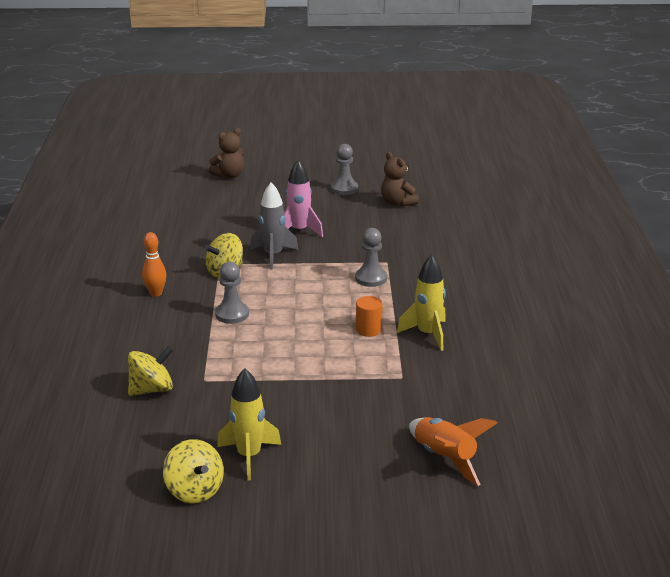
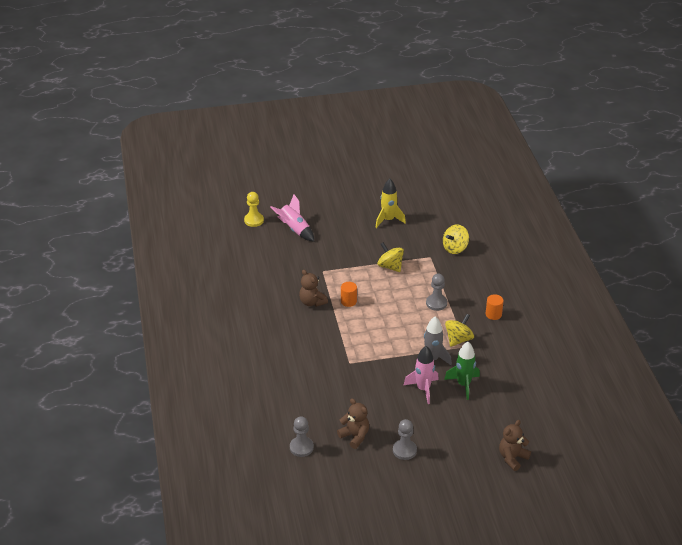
camera: 170 degrees right, 10 degrees up
(156, 293) = (493, 314): orange bowling pin -> orange cylinder
(195, 490) = (406, 202): yellow spinning top -> yellow spinning top (390, 266)
(246, 230) = (463, 384): none -> green rocket
(371, 278) = (357, 345): grey pawn -> grey pawn (301, 447)
(427, 334) = (312, 302): yellow rocket -> brown teddy bear
(445, 458) = (294, 229): orange rocket -> pink rocket
(530, 487) = (254, 220): none -> yellow pawn

